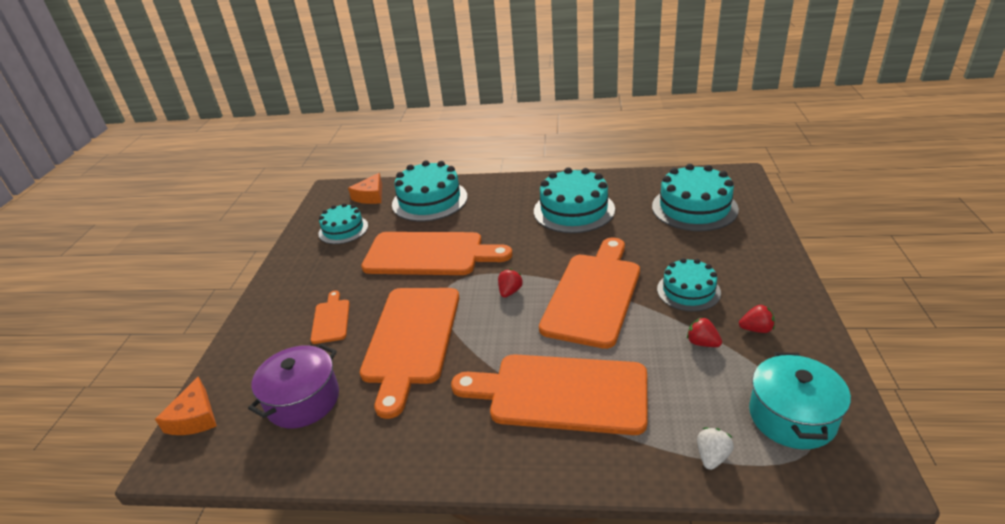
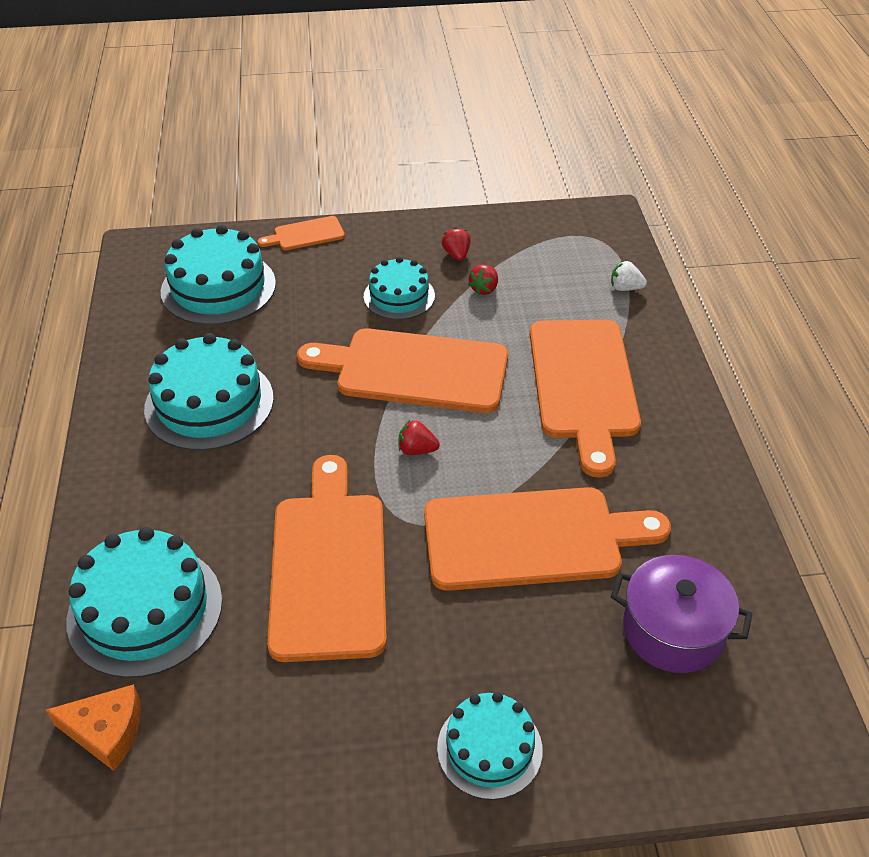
camera: 105 degrees left, 10 degrees up
(194, 417) = (751, 764): orange cheese -> none
(331, 319) = (510, 657): orange cutting board -> orange cutting board (305, 234)
(343, 229) = (241, 739): turquoise cake -> turquoise cake (489, 748)
(792, 417) = (566, 244): turquoise pot -> none

